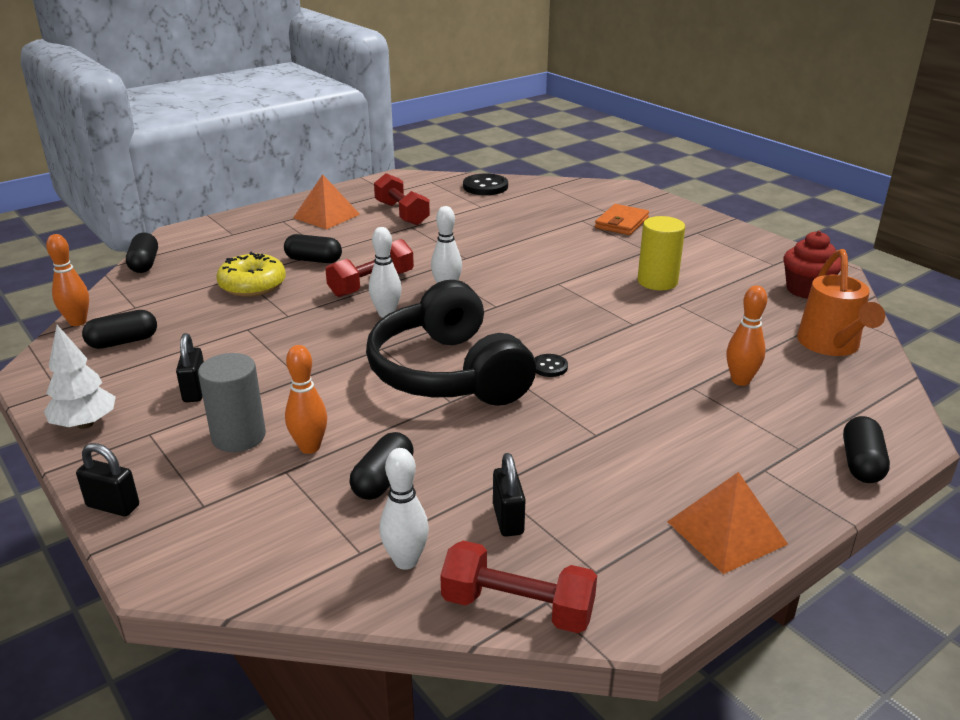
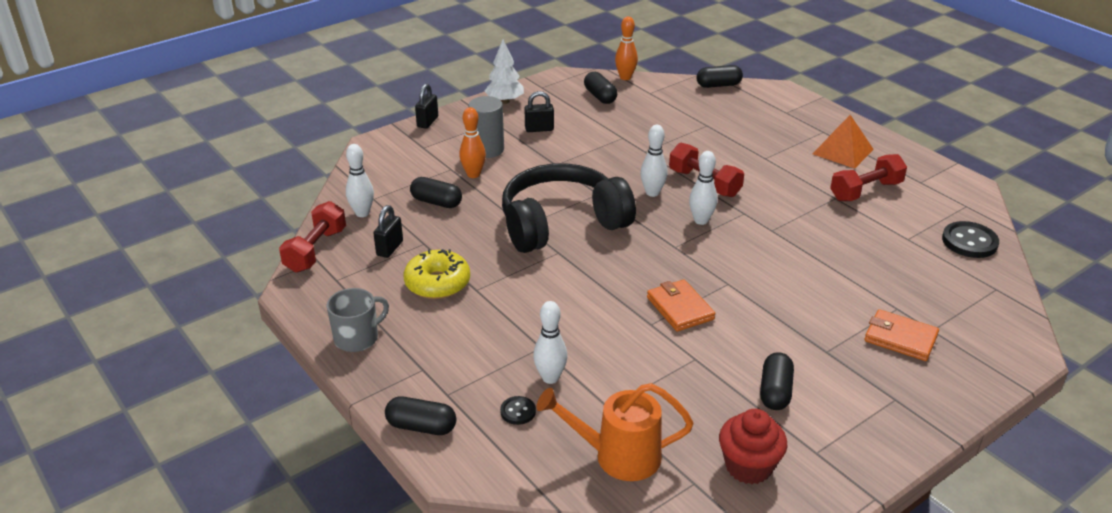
camera: 90 degrees right, 5 degrees up
(252, 285) = (691, 131): yellow donut -> yellow donut (437, 283)
(314, 260) = (744, 153): black capsule -> black capsule (775, 391)
(508, 519) = (389, 248): black padlock -> black padlock turned 60 degrees counterclockwise
(549, 367) = (572, 272): black button -> black button (518, 411)
(603, 308) = (680, 308): none -> orange wallet
(657, 282) = (745, 349): yellow cylinder -> none
(726, 532) = (357, 338): orange pyramid -> grey mug
(740, 380) = (550, 378): orange bowling pin -> white bowling pin

